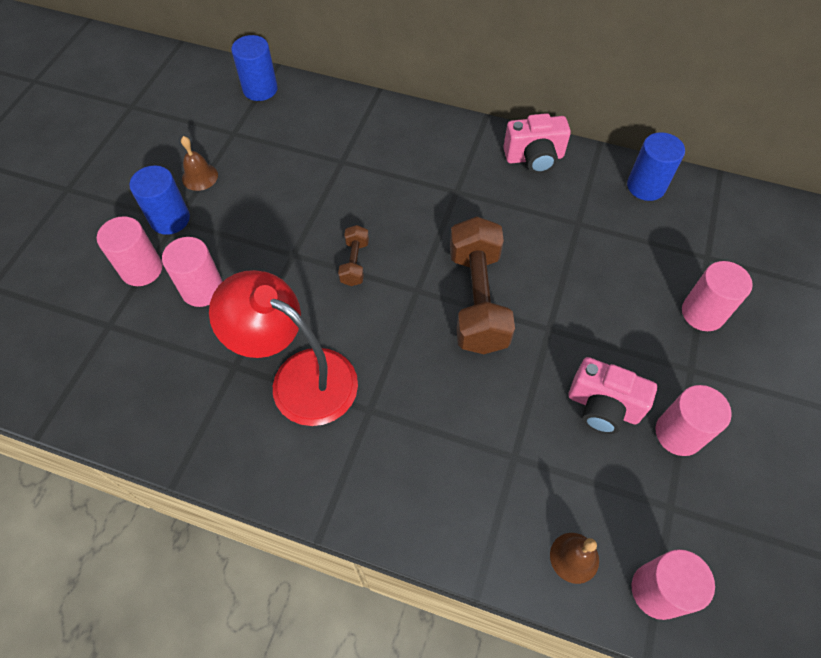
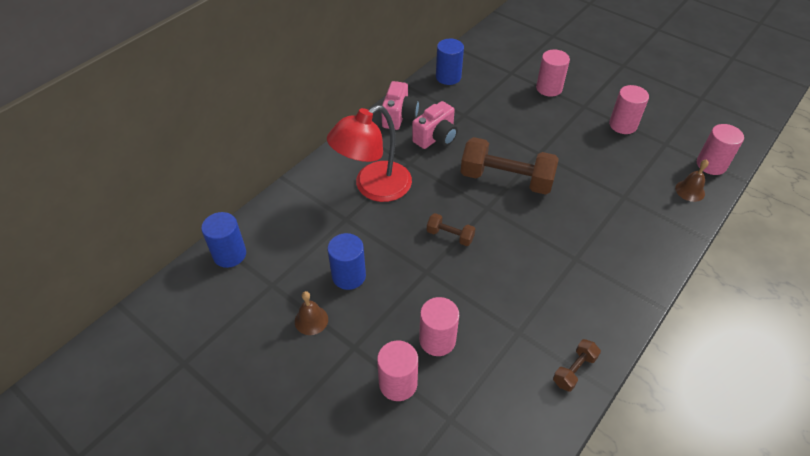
camera: 70 degrees left, 10 degrees down
(170, 219) = (350, 352): blue cylinder -> blue cylinder (349, 276)
(194, 437) = (574, 370): none -> brown dumbbell
(299, 377) = (539, 292): red lamp -> red lamp (373, 187)
(603, 406) = (599, 148): pink camera -> pink camera (436, 137)

